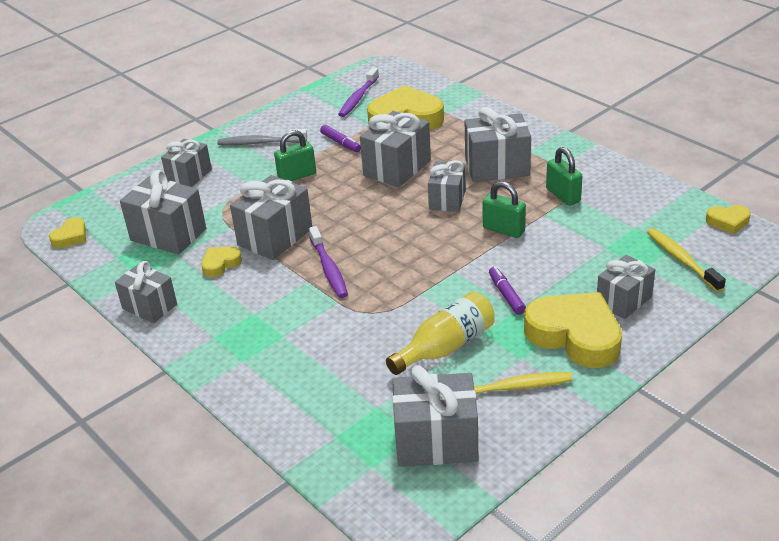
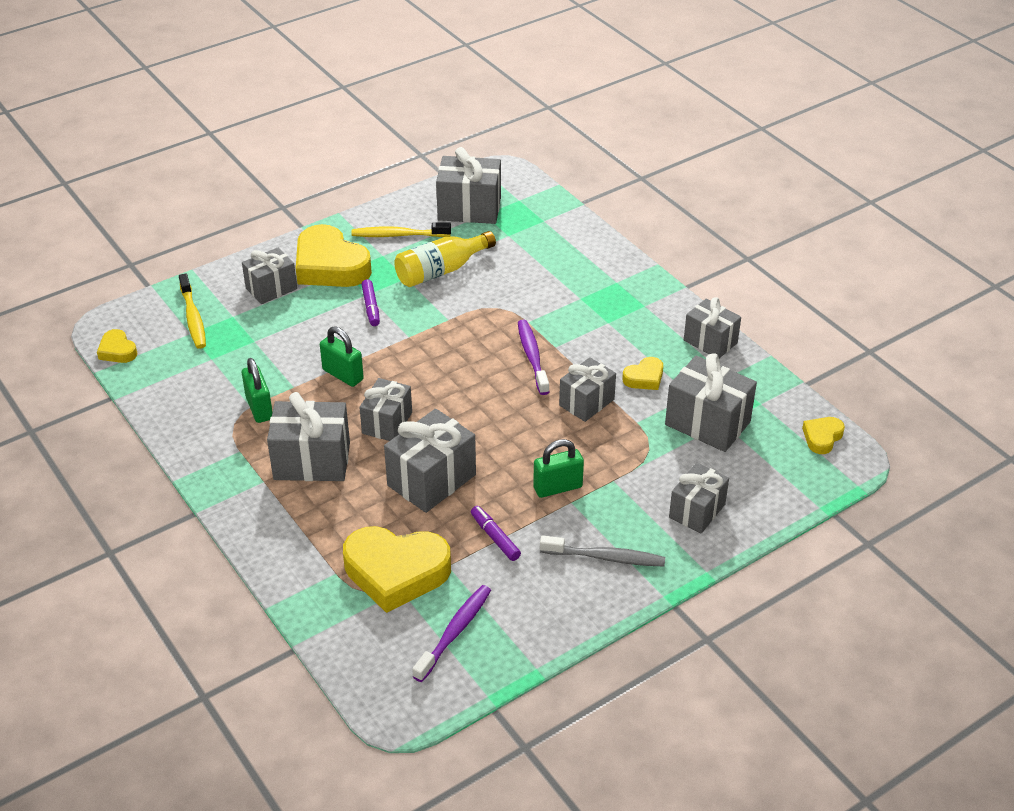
camera: 175 degrees left, 5 degrees up
(275, 237) = (586, 402): grey gift -> grey gift, size x0.66
(728, 222) = (117, 351): yellow heart -> yellow heart turned 135 degrees counterclockwise

